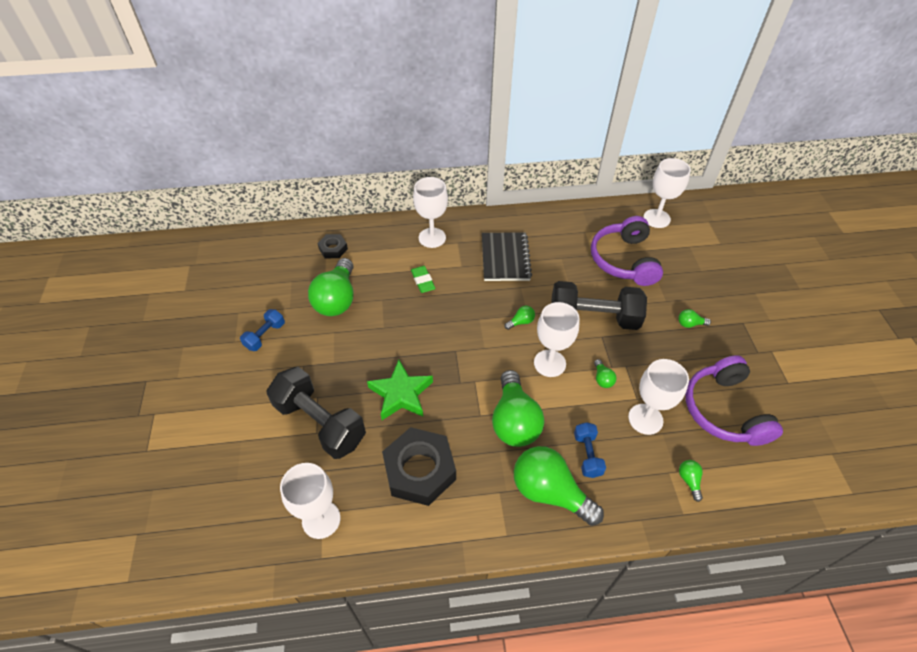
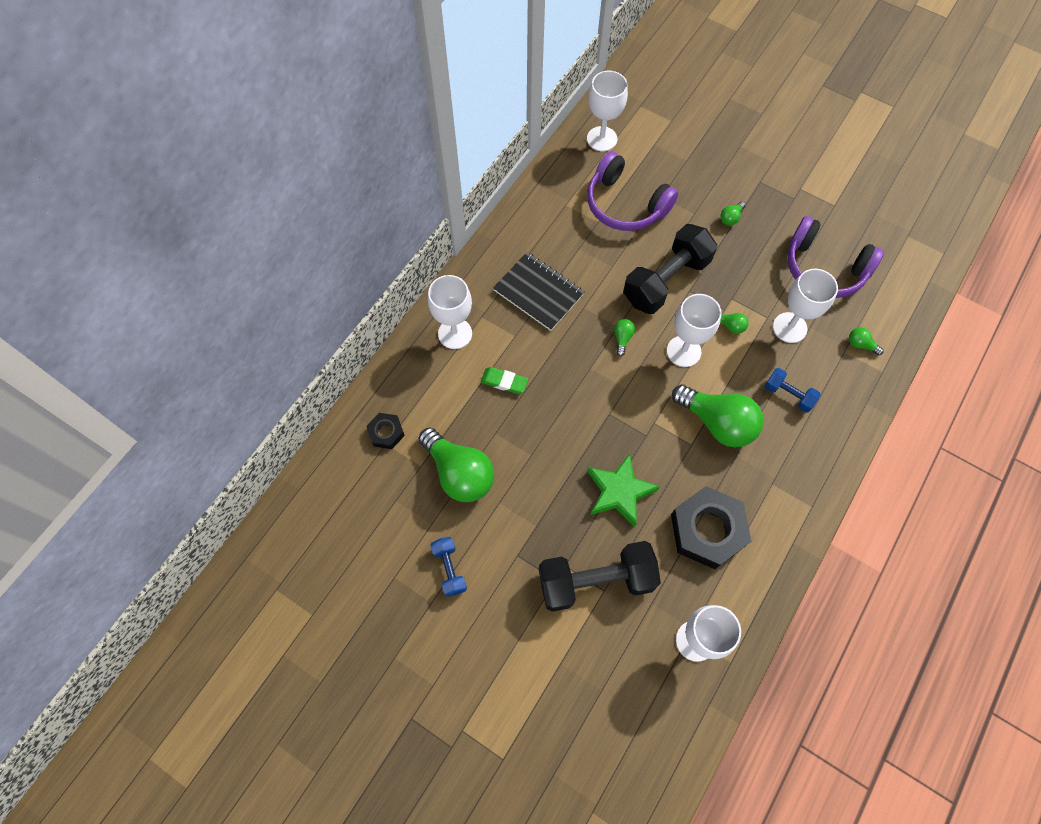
camera: 50 degrees left, 15 degrees up
(549, 492) = (799, 447): green light bulb -> none

